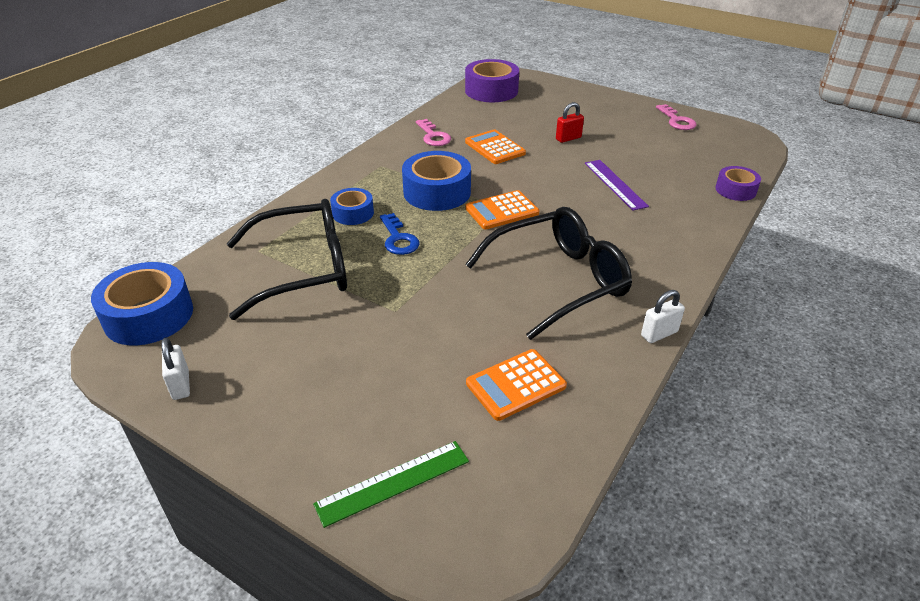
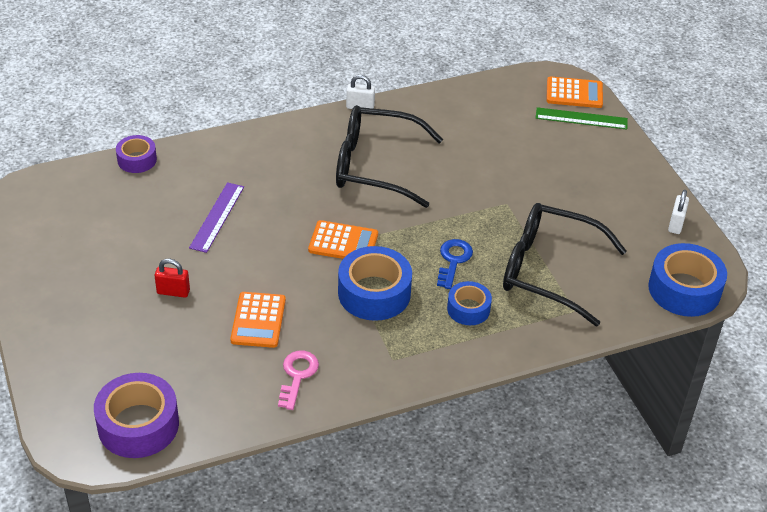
camera: 145 degrees left, 5 degrees up
(516, 385) = (475, 125): orange calculator -> orange calculator (574, 93)
(677, 121) = (36, 254): pink key -> none

